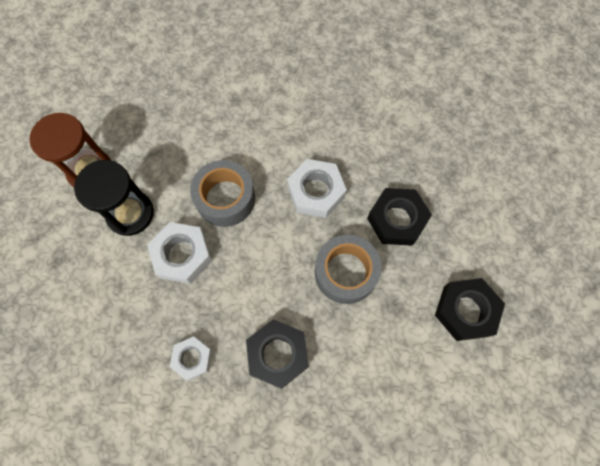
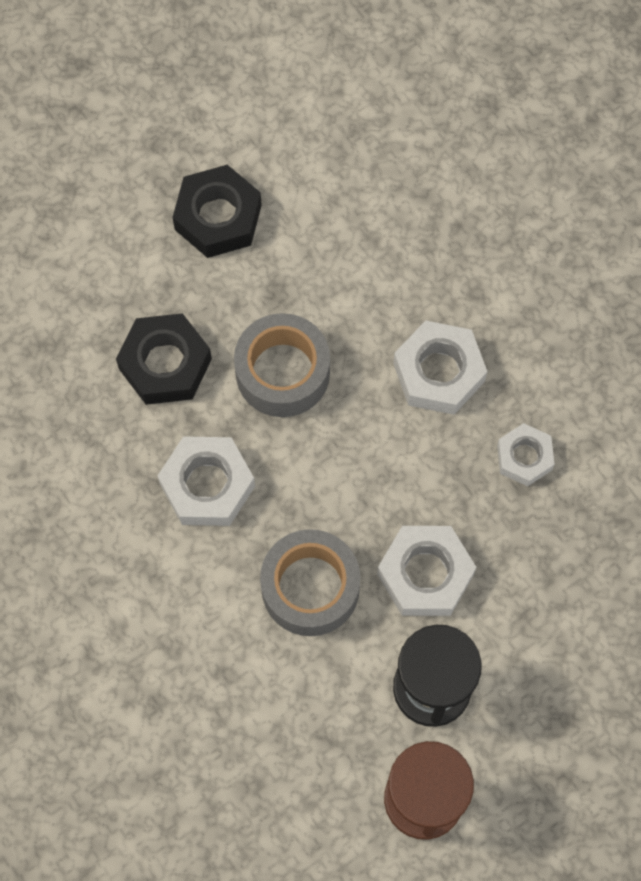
camera: 130 degrees left, 0 degrees up
(278, 354) = (438, 372): black nut -> white nut

